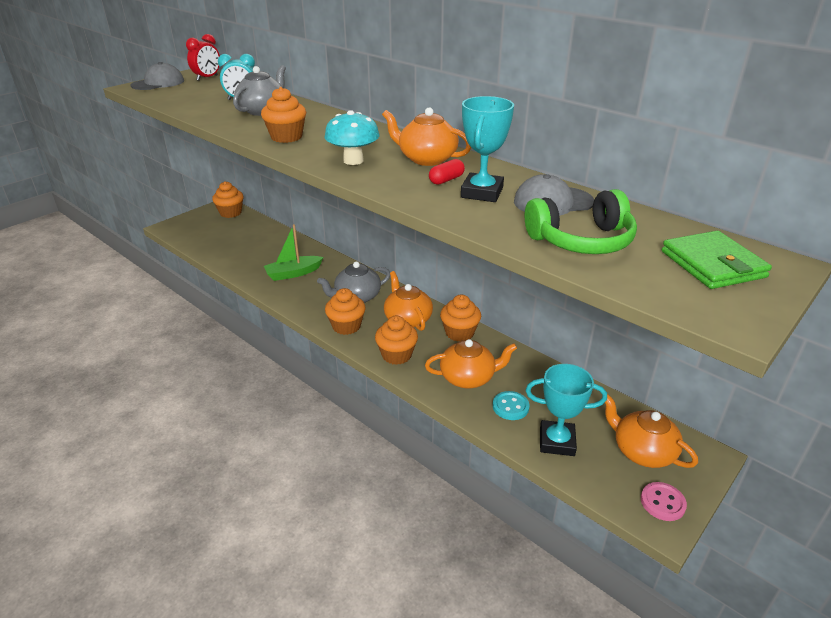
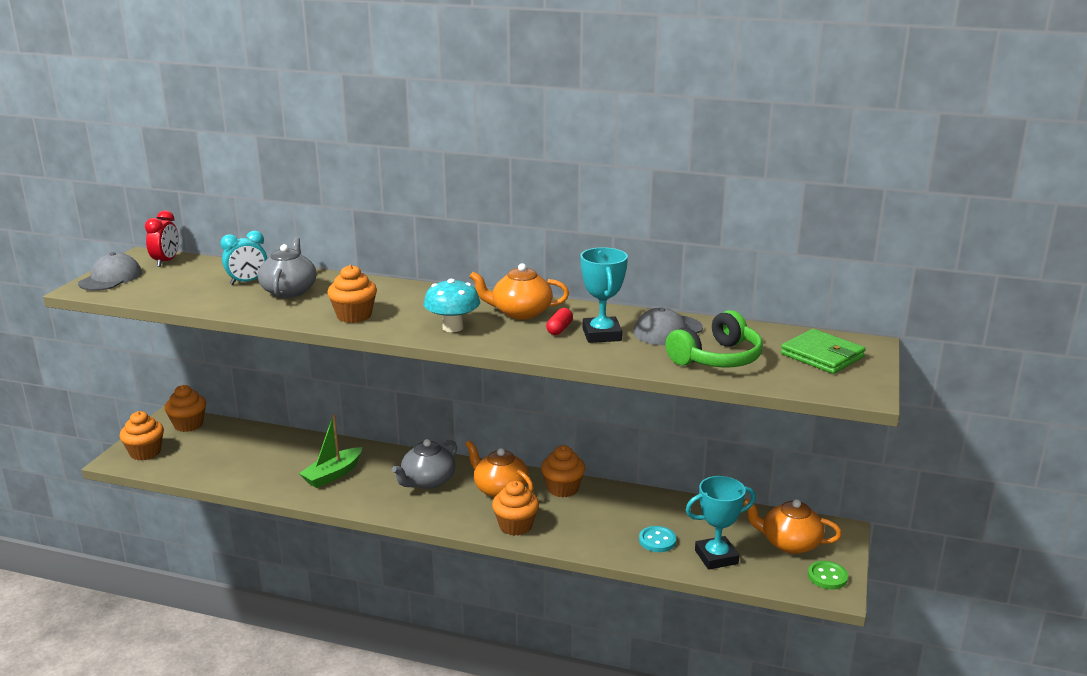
camera: 25 degrees left, 10 degrees down
(346, 326) = (440, 513): orange cupcake -> orange cupcake (145, 452)
(468, 377) = (601, 527): orange teapot -> none
(662, 502) = (827, 577): pink button -> green button

